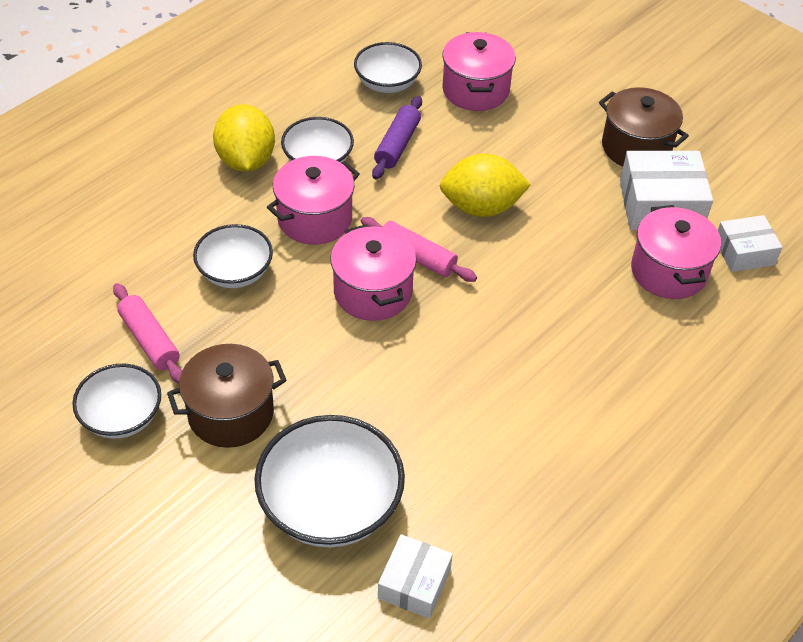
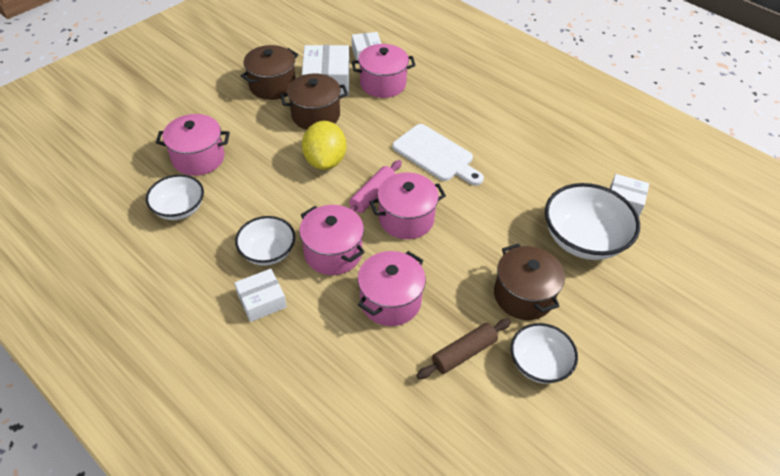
camera: 90 degrees left, 0 degrees up
(149, 340) = (464, 353): pink rolling pin -> brown rolling pin
(235, 272) = (390, 301): white bowl -> pink pot
(246, 160) = (262, 301): yellow lemon -> white box
(397, 145) = (255, 204): purple rolling pin -> none
(506, 331) = (436, 155): none -> white cutting board
(577, 195) = (315, 115): none -> brown pot

